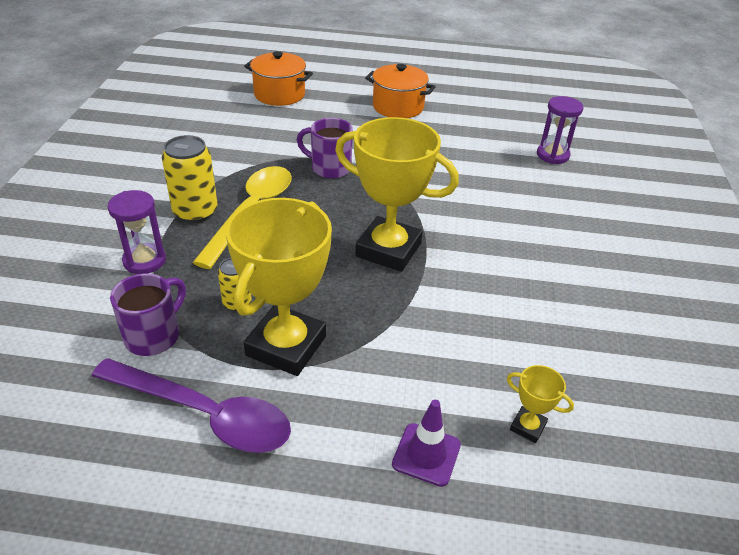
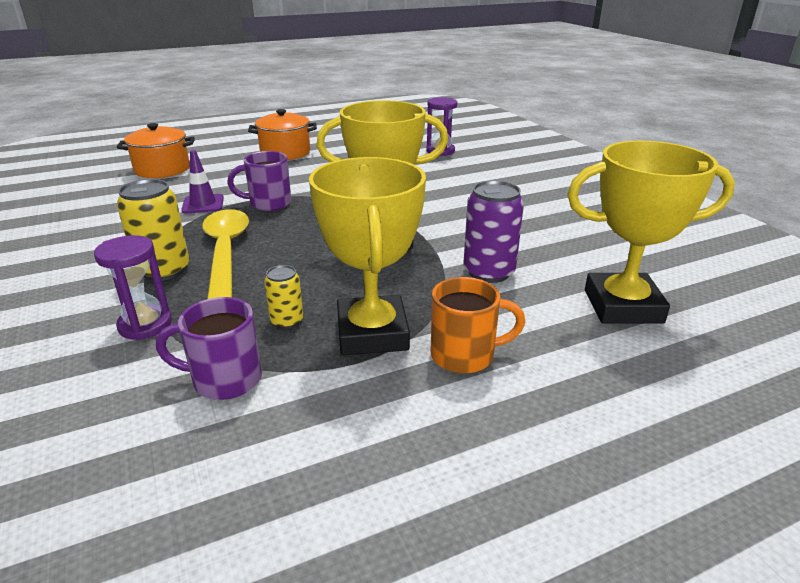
camera: 30 degrees left, 10 degrees down
(154, 336) = (225, 379): purple mug -> purple mug turned 90 degrees counterclockwise
(204, 414) = (352, 418): purple spoon -> none
(334, 404) = (465, 355): none -> orange mug
(426, 454) = (578, 356): purple traffic cone -> purple traffic cone (203, 204)
(443, 329) = (488, 272): none -> purple can
(527, 427) = (622, 306): yellow trophy -> yellow trophy, size x2.34

